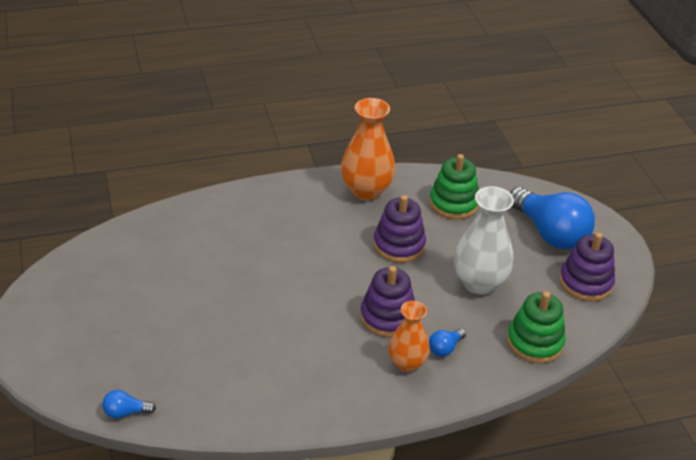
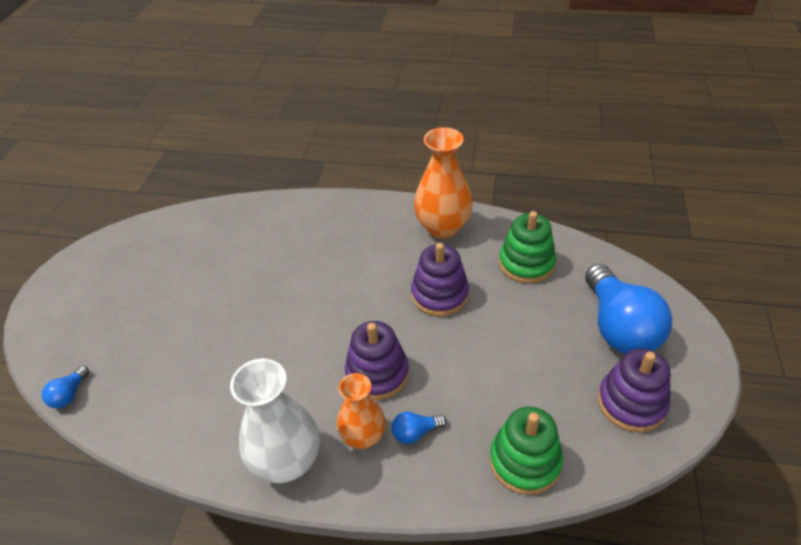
camera: 30 degrees right, 5 degrees up
(126, 412) = (69, 394): blue light bulb -> blue light bulb turned 90 degrees counterclockwise
(479, 283) = (501, 364): white vase -> white vase (287, 462)

